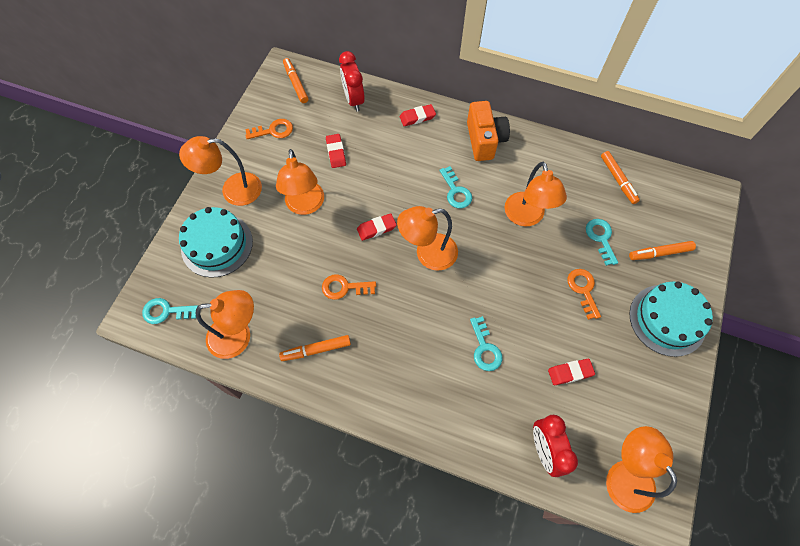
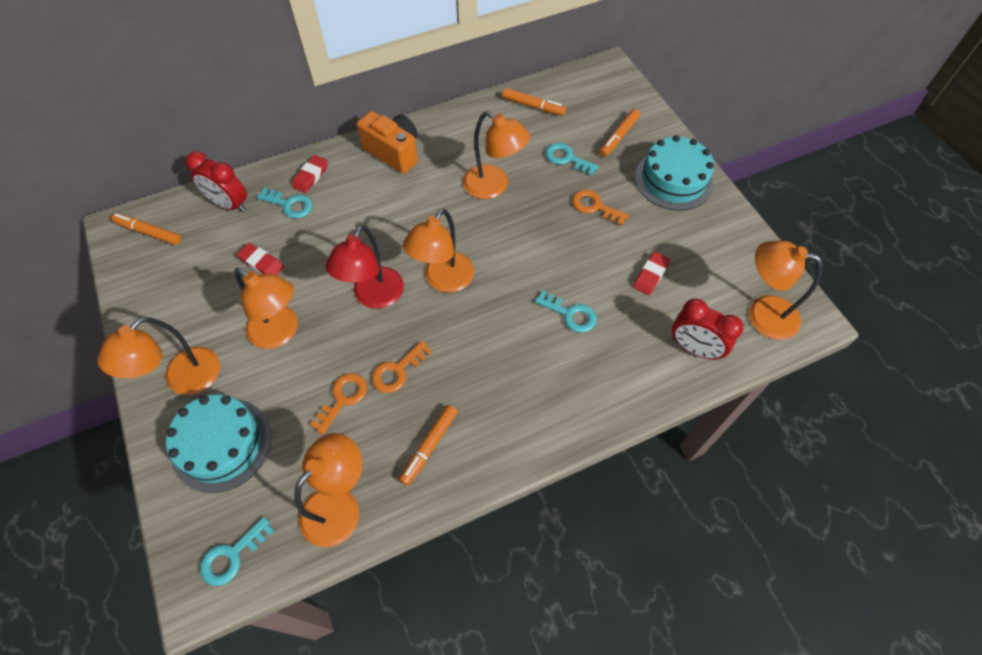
camera: 45 degrees left, 5 degrees down
(273, 131) = (170, 292): orange key -> orange key (343, 399)
(376, 228) = (373, 297): red eraser -> red lamp
(455, 191) = (413, 211): turquoise key -> turquoise key (289, 204)

